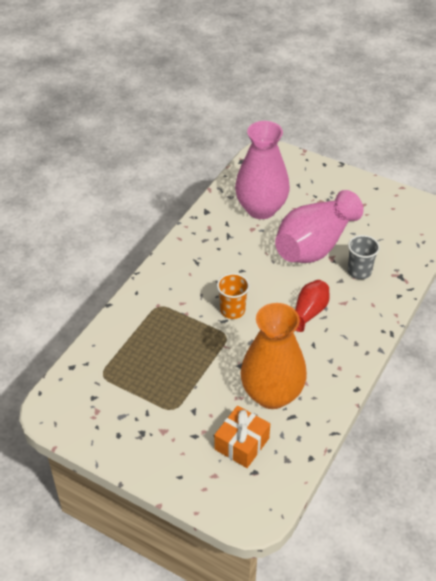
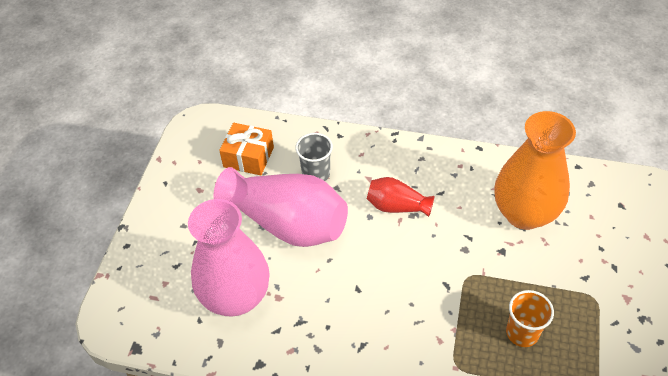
camera: 105 degrees left, 5 degrees up
(232, 310) = (427, 280): orange cup -> orange cup (522, 333)
(241, 444) = (597, 223): orange gift -> orange gift (248, 157)

